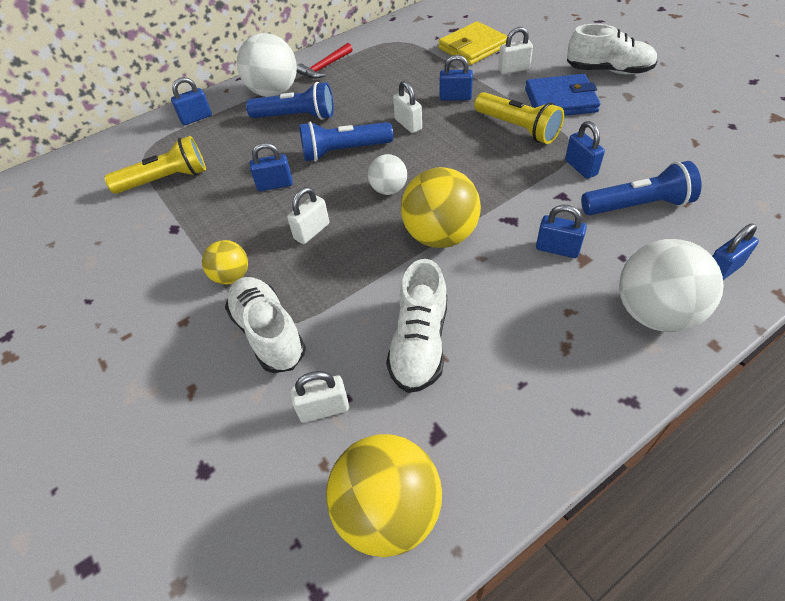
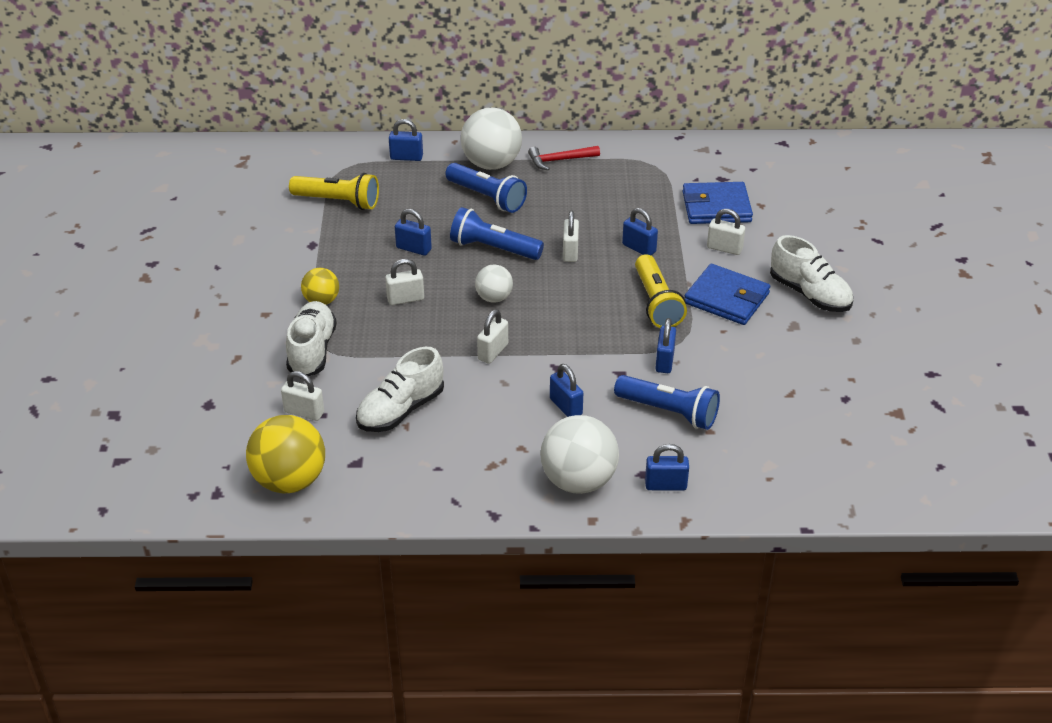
camera: 30 degrees right, 10 degrees down
(440, 236) = (493, 352): yellow ball -> white padlock
(473, 47) = (716, 207): yellow wallet -> blue wallet

